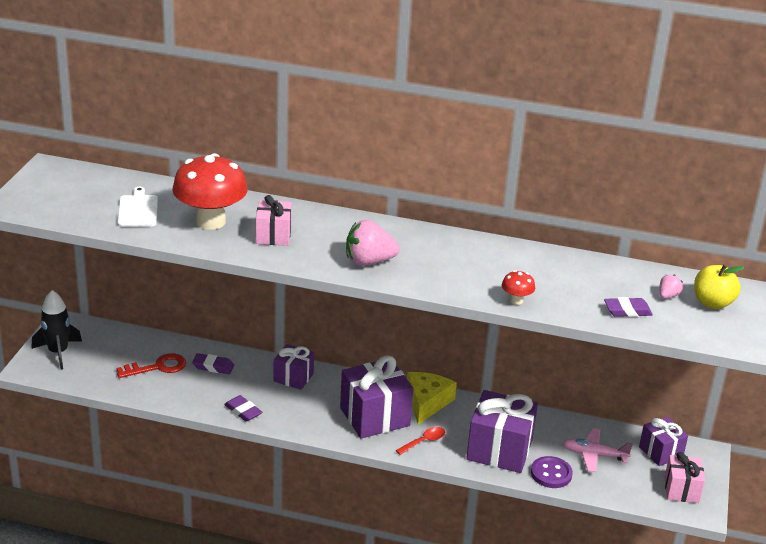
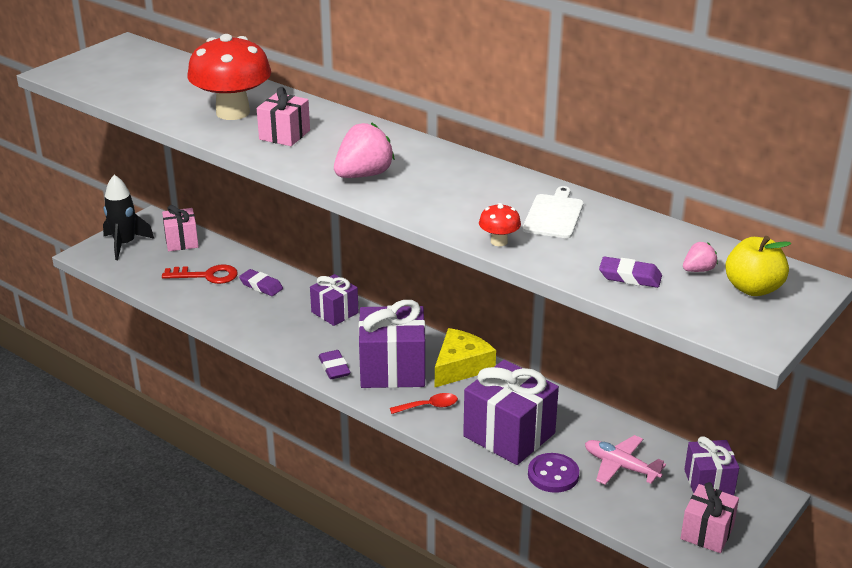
camera: 25 degrees right, 0 degrees up
(110, 339) = (181, 241): none -> pink gift
(138, 210) = (171, 92): white cutting board -> white cutting board (554, 215)
(243, 411) = (259, 334): purple eraser -> purple eraser (334, 368)
(369, 261) = (363, 175): pink strawberry -> pink strawberry turned 120 degrees clockwise

